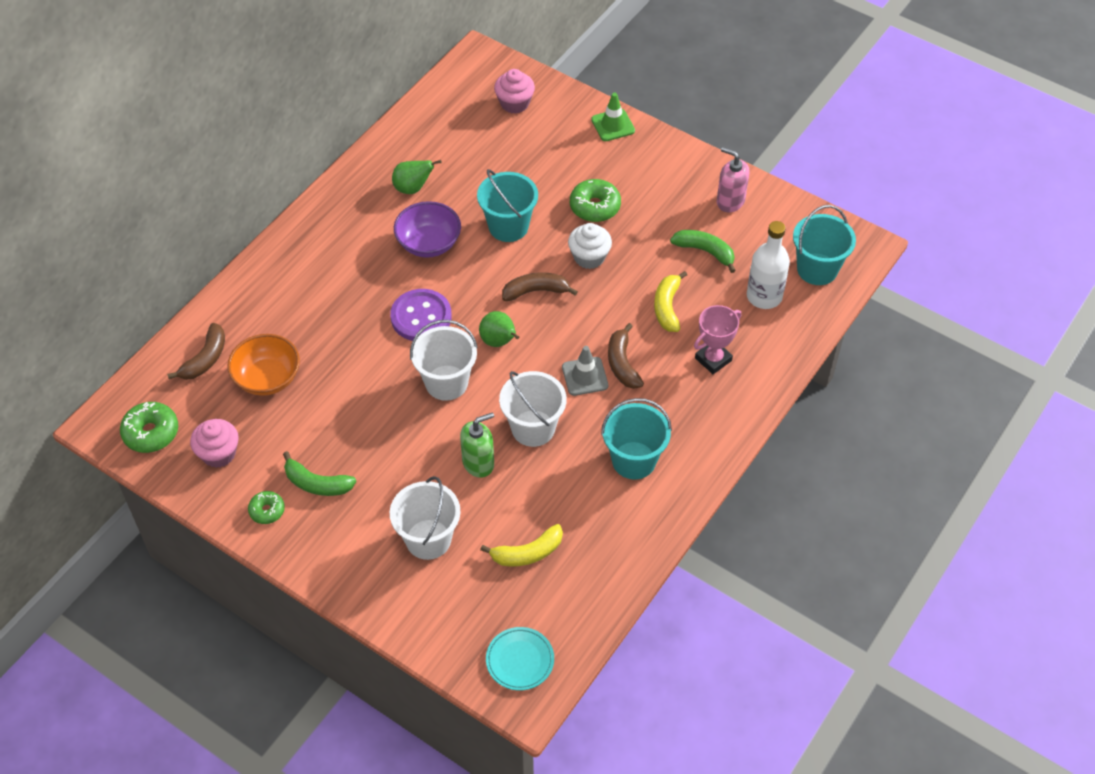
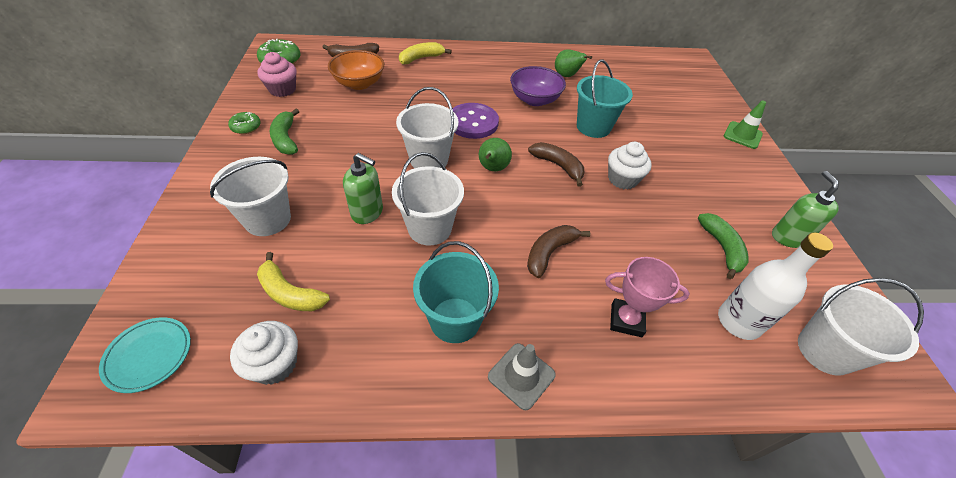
camera: 50 degrees right, 5 degrees down
(514, 103) = (686, 86): pink cupcake -> none
(585, 376) = (511, 234): grey traffic cone -> grey traffic cone (521, 376)
(587, 585) = (274, 364): none -> white cupcake
(595, 207) = (667, 160): green donut -> none
(667, 307) = (638, 252): yellow banana -> yellow banana (421, 58)
(730, 201) = (788, 237): pink soap dispenser -> green soap dispenser
(817, 269) = (824, 351): turquoise bucket -> white bucket

